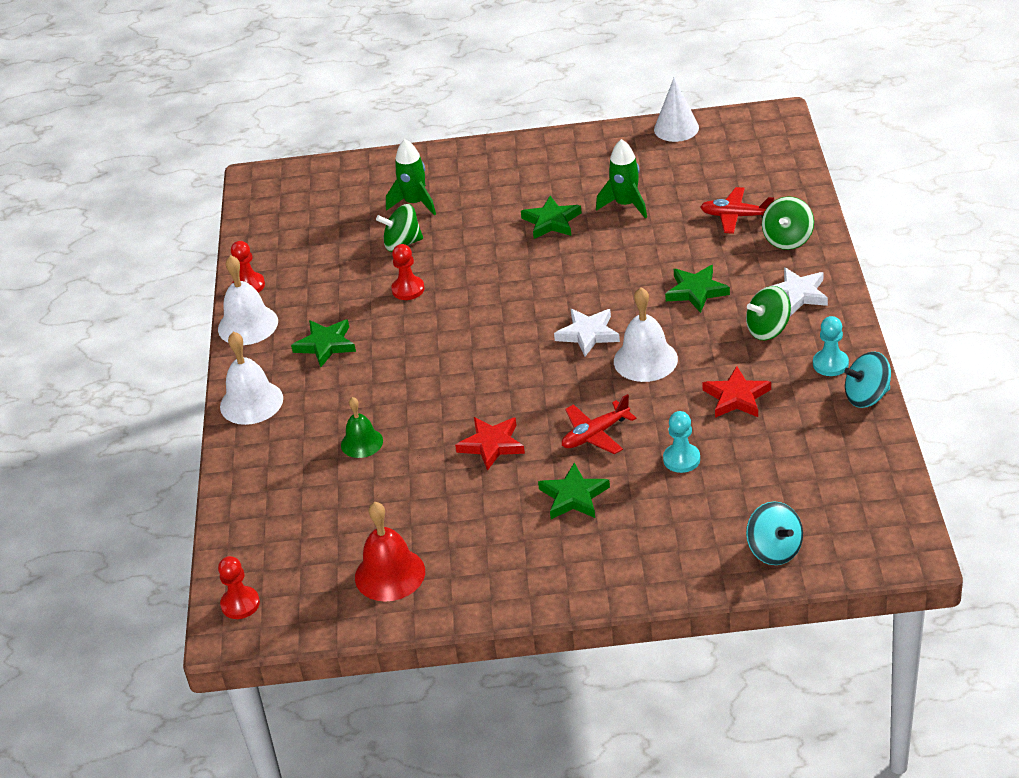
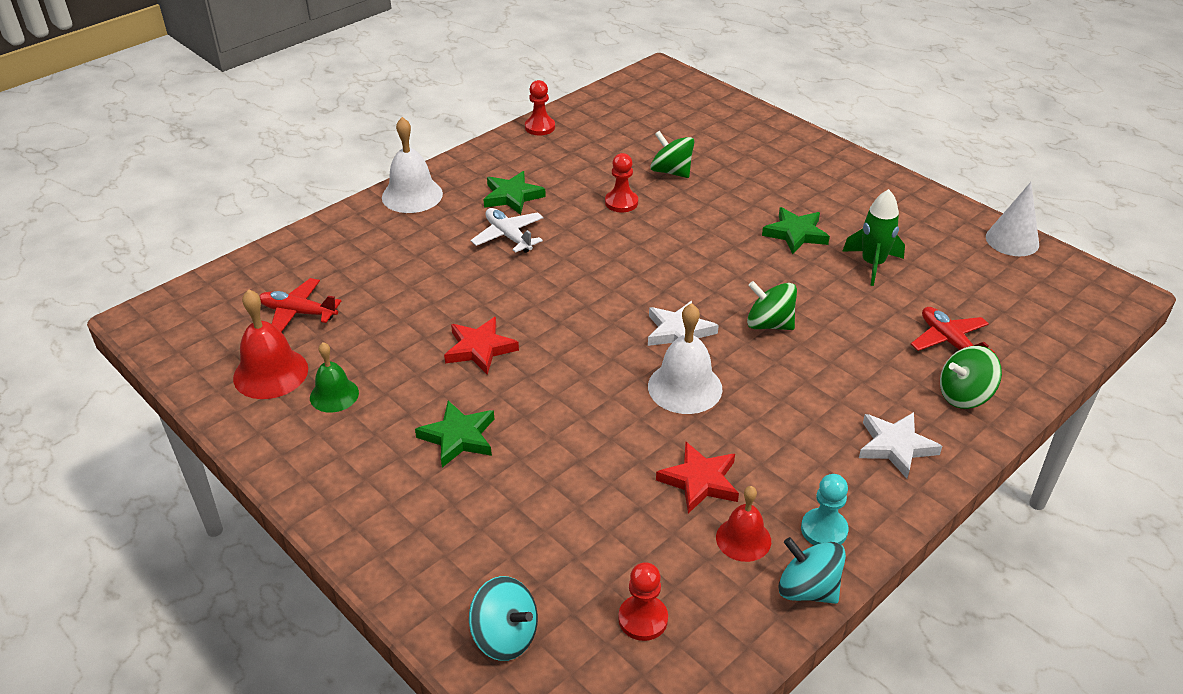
camera: 45 degrees right, 0 degrees up
(240, 604) = (178, 308): red pawn -> red pawn (643, 619)
(248, 325) = (496, 149): white bell -> none
(362, 442) = (416, 274): green bell -> green bell (334, 395)
(375, 370) = (508, 236): none -> white plane
(415, 203) = (726, 153): green rocket -> none
(595, 434) = (553, 407): red plane -> red plane (298, 313)
(681, 459) = (574, 487): turquoise pawn -> none
(696, 291) = (815, 371): green star -> none
(768, 329) = (820, 452): green spinning top -> green spinning top (769, 324)
(774, 550) = (505, 636): turquoise spinning top -> turquoise spinning top turned 75 degrees counterclockwise
(803, 403) = (743, 539): none -> red bell

